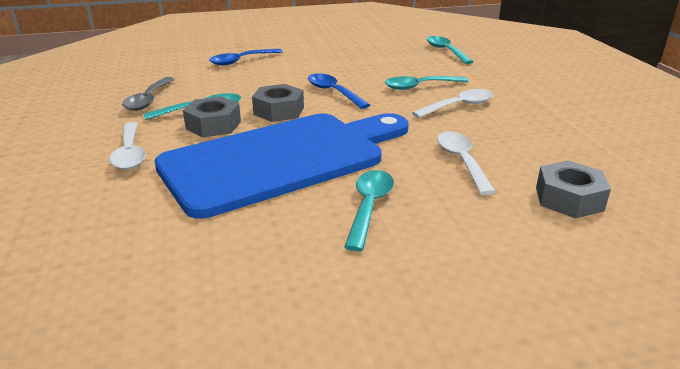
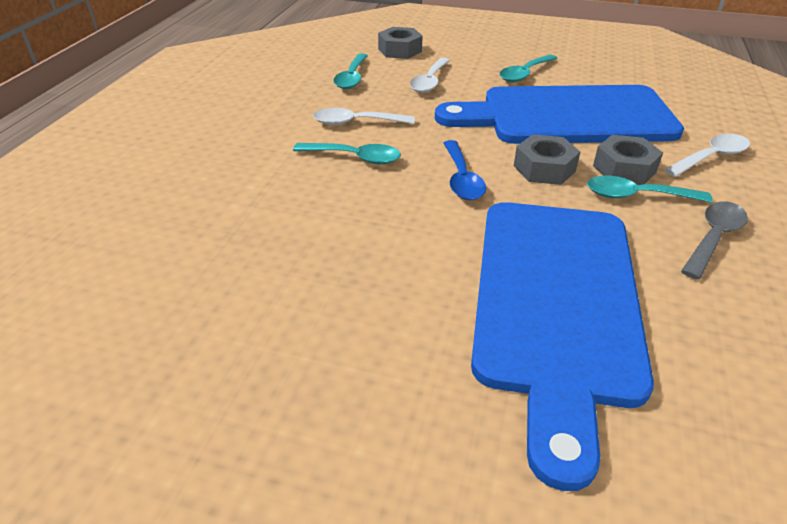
camera: 150 degrees left, 10 degrees up
(130, 153) = (711, 157): white spoon -> white spoon turned 45 degrees clockwise
(241, 61) = (556, 303): blue spoon -> blue cutting board
(445, 51) = (214, 215): turquoise spoon -> turquoise spoon (352, 78)

